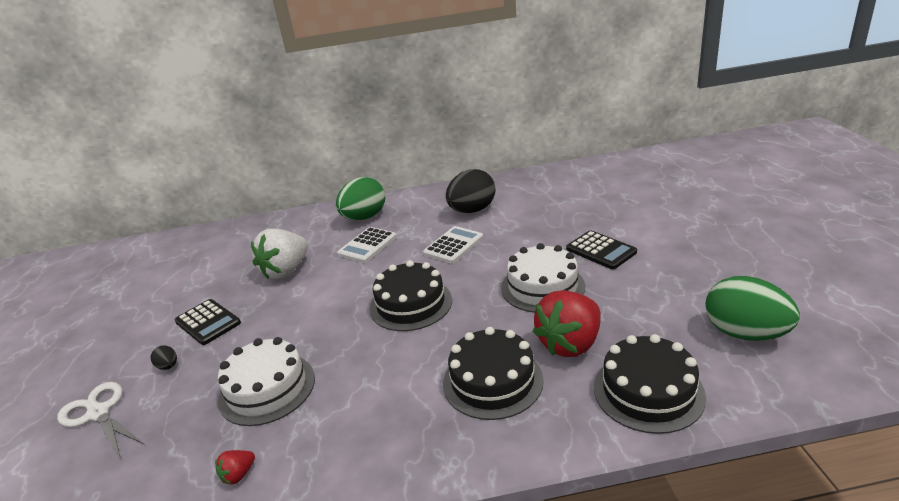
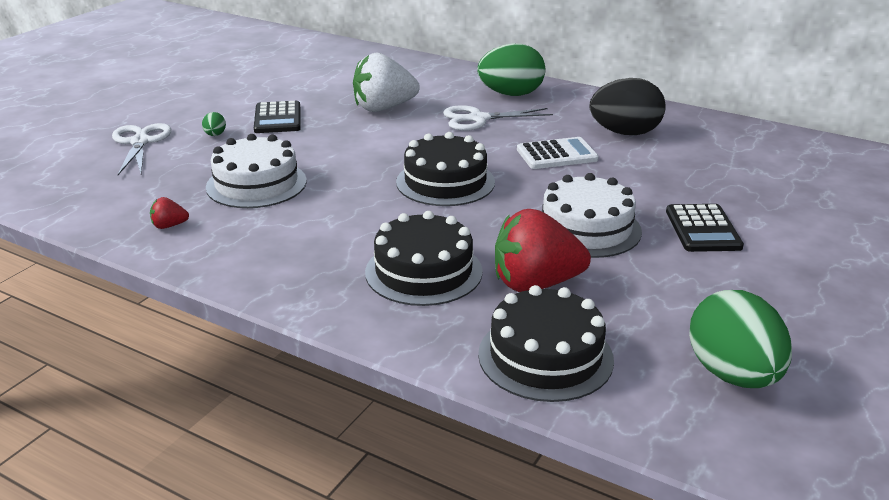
camera: 35 degrees right, 0 degrees up
(168, 366) = (215, 135): black egg -> green egg
(367, 245) = (478, 119): white calculator -> white scissors

